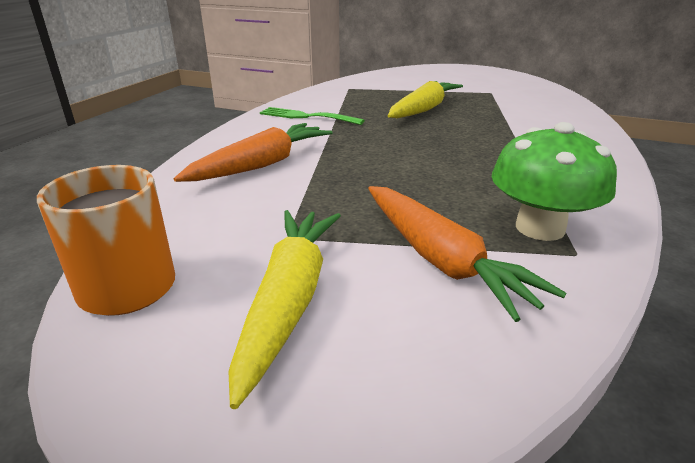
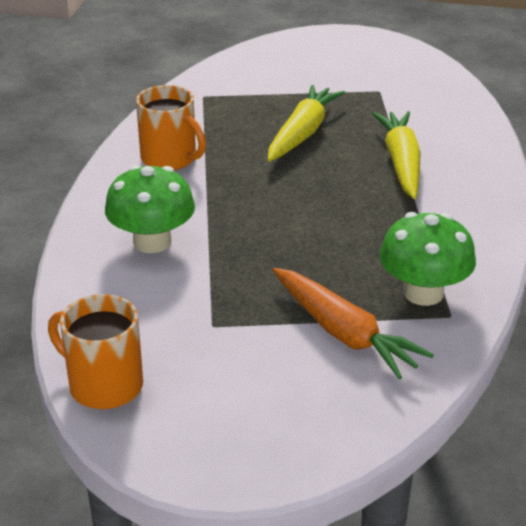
camera: 10 degrees left, 5 degrees up
(261, 164) = (152, 242): orange carrot -> green mushroom
(289, 300) = (236, 381): yellow carrot -> yellow carrot (401, 163)
(306, 116) = (170, 159): green fork -> orange mug

